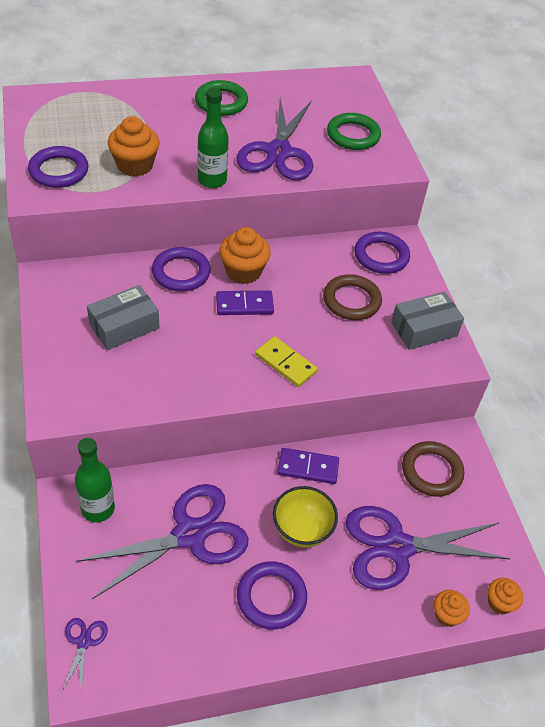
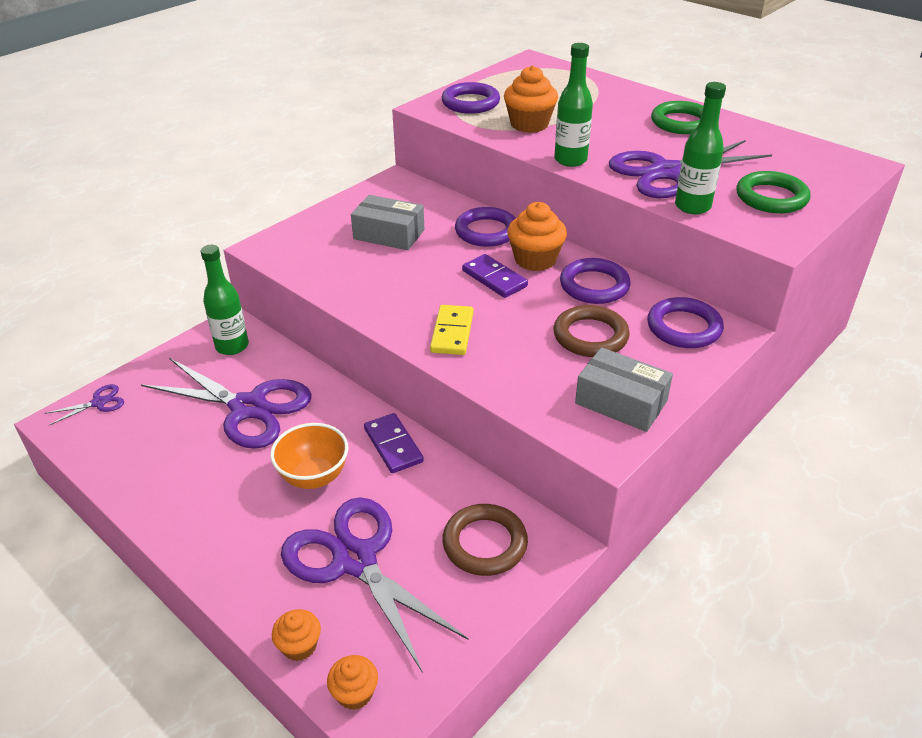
camera: 60 degrees right, 10 degrees down
(271, 597) = (220, 492): purple ring -> purple ring (594, 286)
(302, 530) = (314, 477): yellow bowl -> orange bowl
(330, 171) = (692, 206): none -> green bottle

